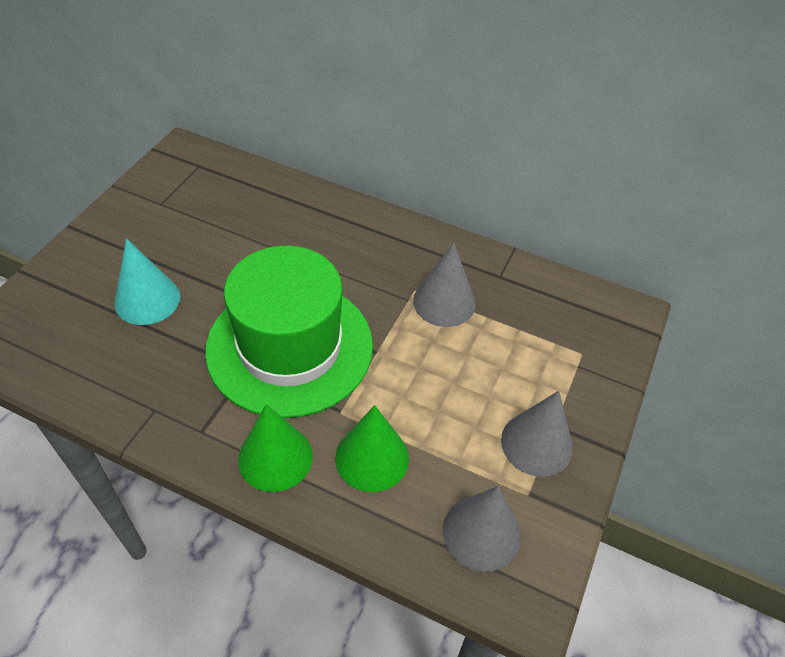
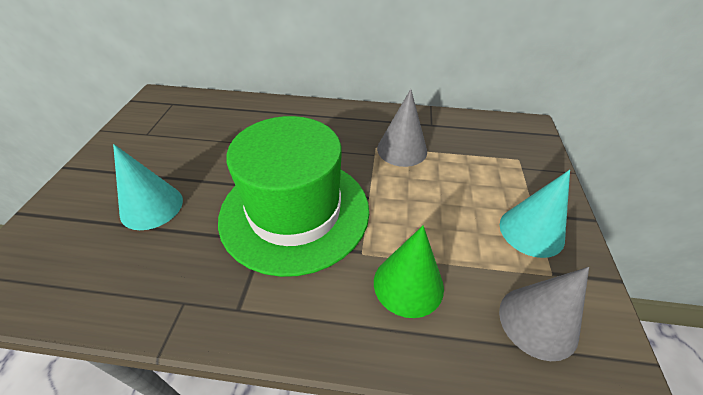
camera: 15 degrees left, 5 degrees down
(275, 457) = (320, 312): green cone -> none
(536, 443) = (531, 231): grey cone -> turquoise cone

